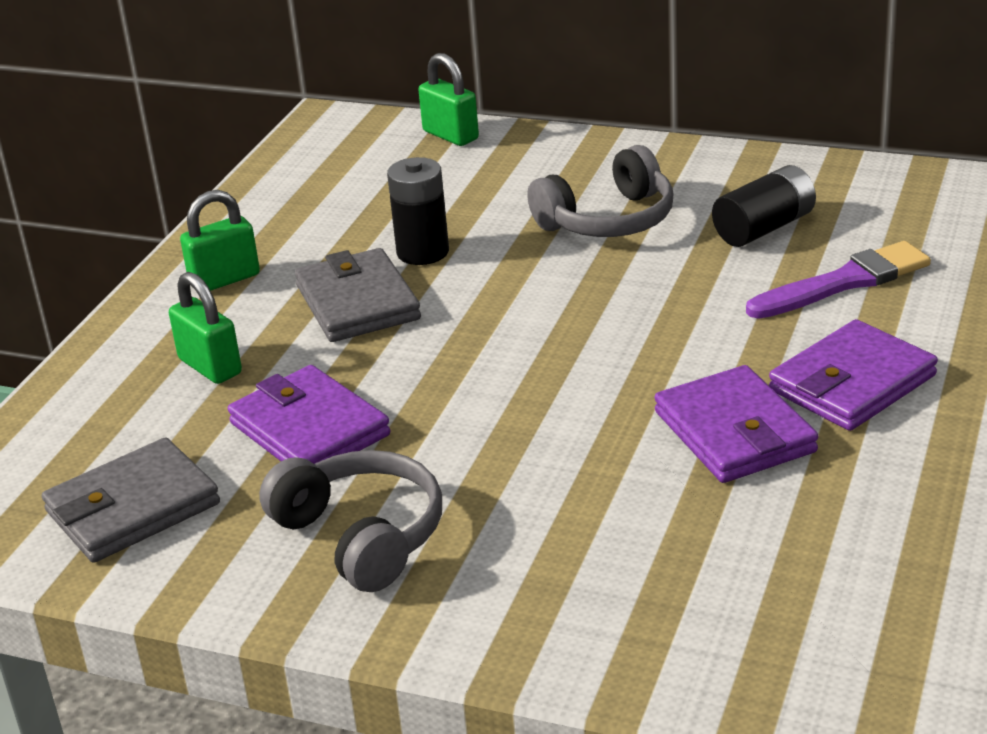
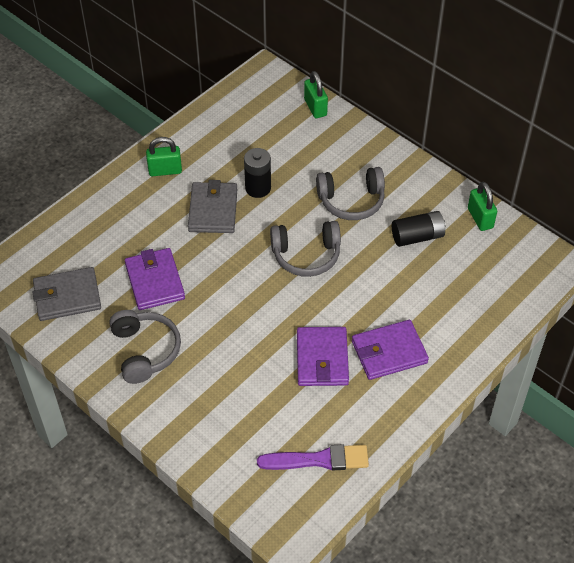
camera: 20 degrees right, 20 degrees up
(210, 367) = (133, 225): green padlock -> green padlock (480, 218)
(584, 307) = (306, 255): none -> grey headphones
(844, 282) = (428, 288): purple brush -> purple brush (318, 460)

